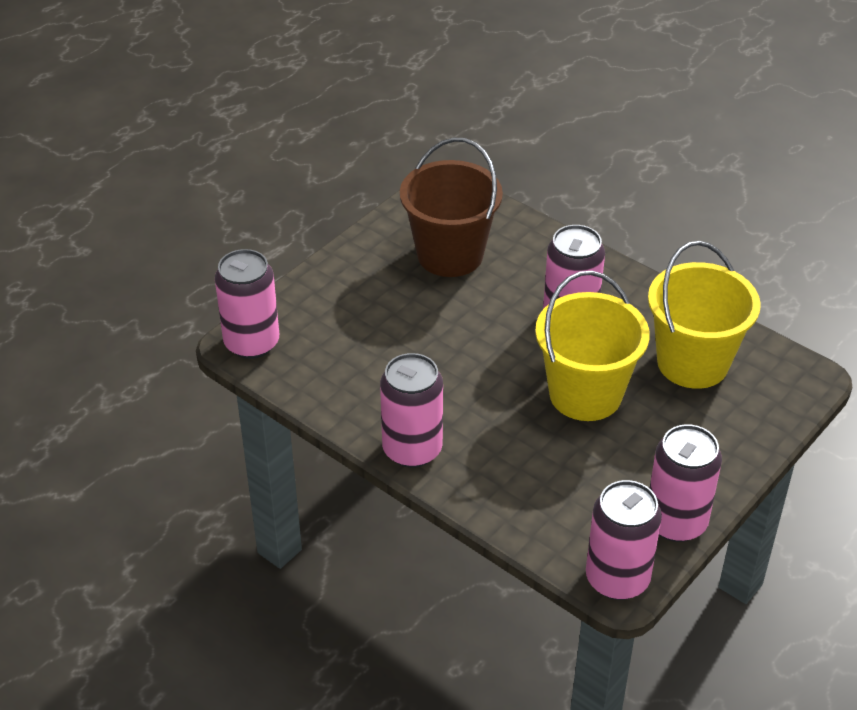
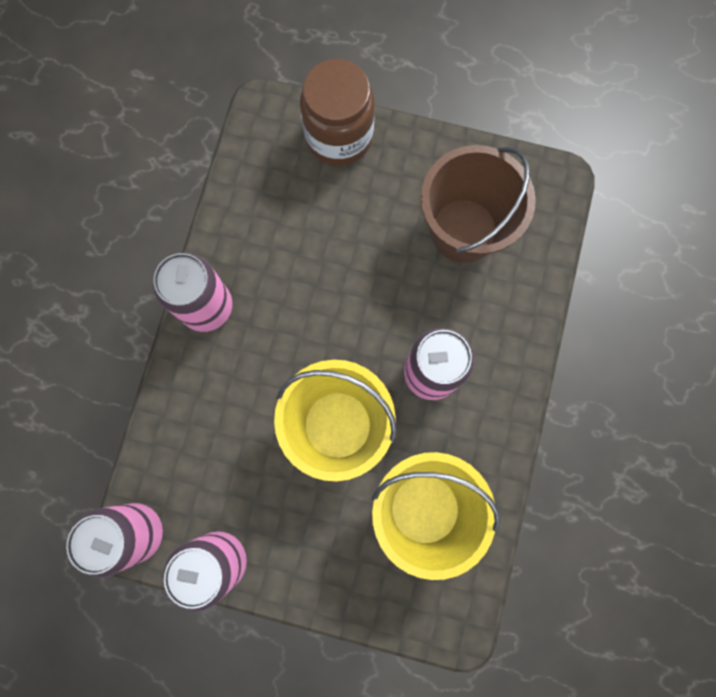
camera: 65 degrees right, 35 degrees up
(252, 343) = (270, 120): pink can -> none
(304, 302) = (339, 137): none -> brown jar

